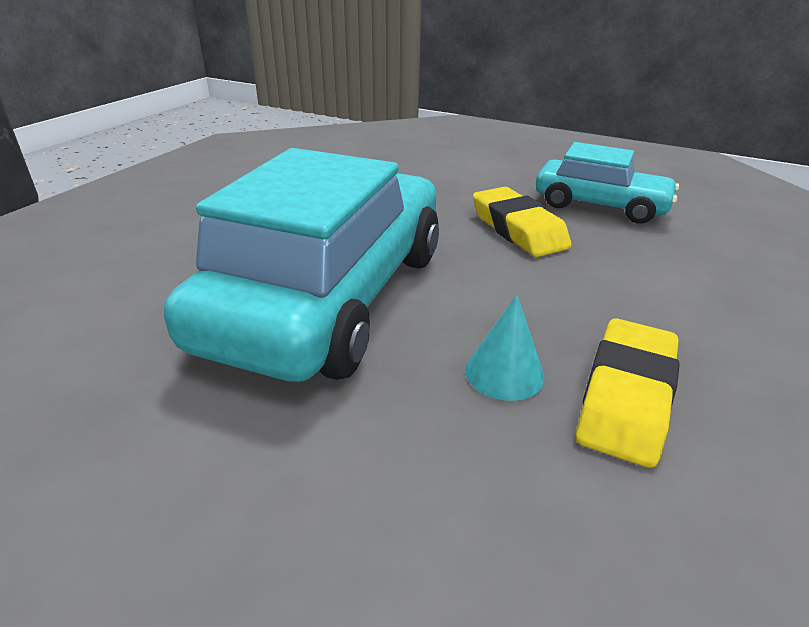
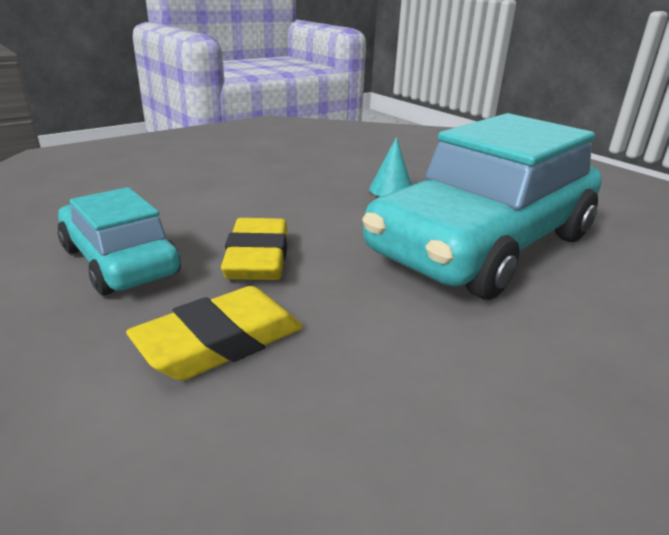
camera: 155 degrees left, 5 degrees down
(626, 397) = (342, 173): yellow eraser -> yellow eraser (221, 342)

